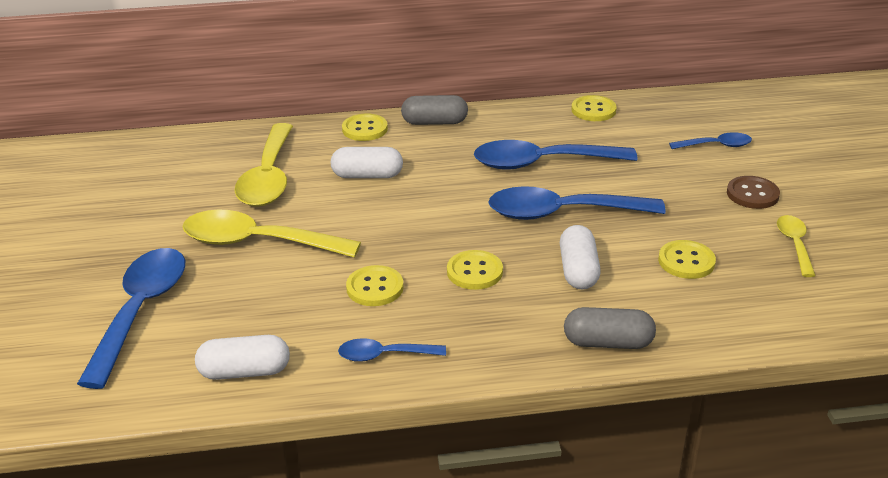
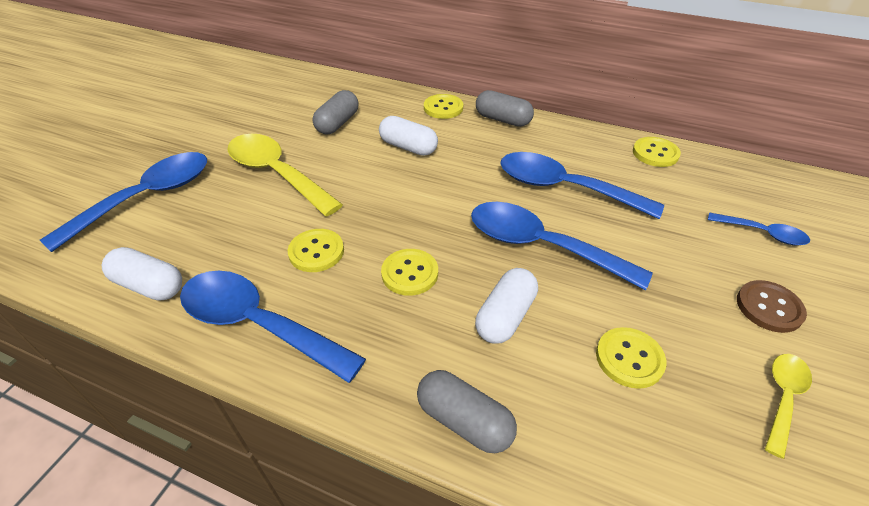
camera: 30 degrees right, 10 degrees up
(268, 177) = (337, 123): yellow spoon -> grey capsule
(384, 355) = (258, 324): blue spoon -> blue spoon, size x1.95

